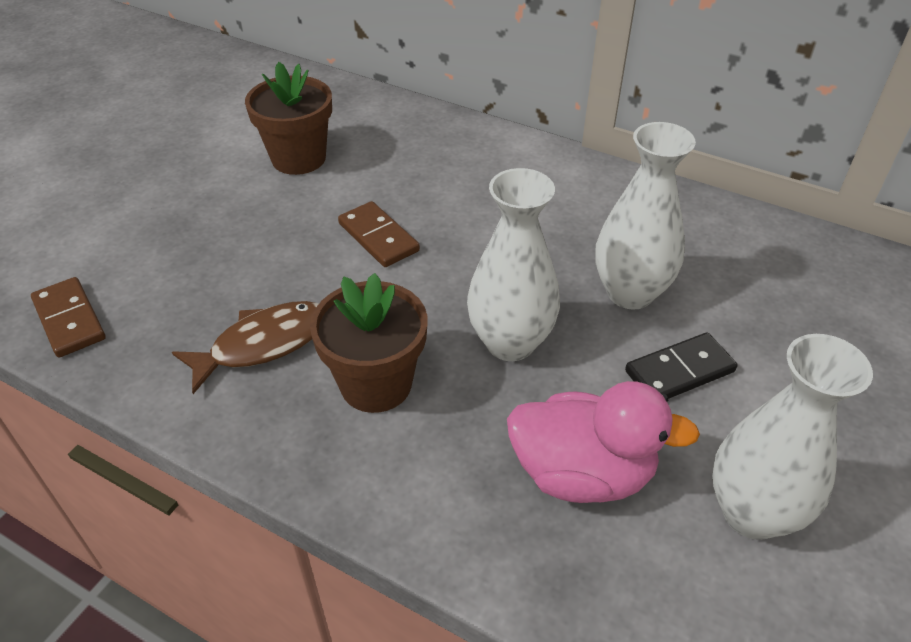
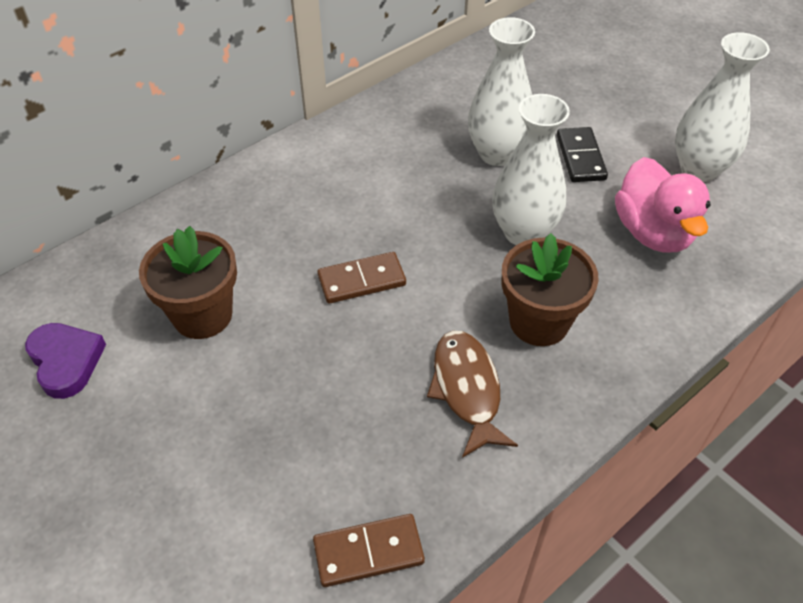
camera: 70 degrees left, 5 degrees up
(229, 111) = (66, 361): none -> purple heart
(582, 473) = (653, 232): pink duck -> pink duck turned 135 degrees clockwise

